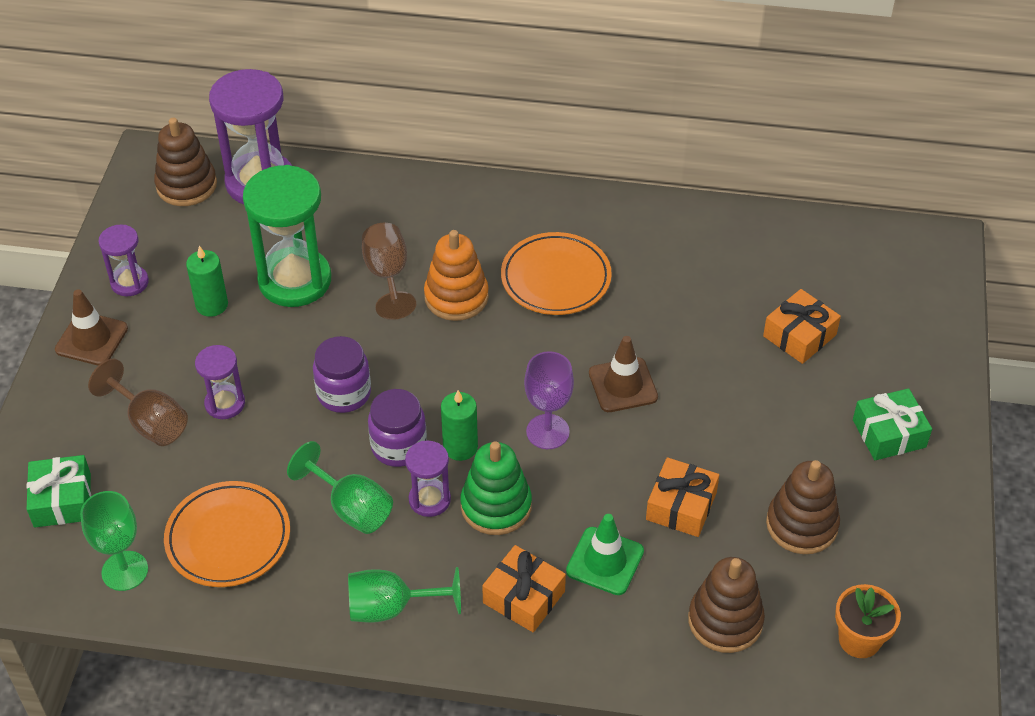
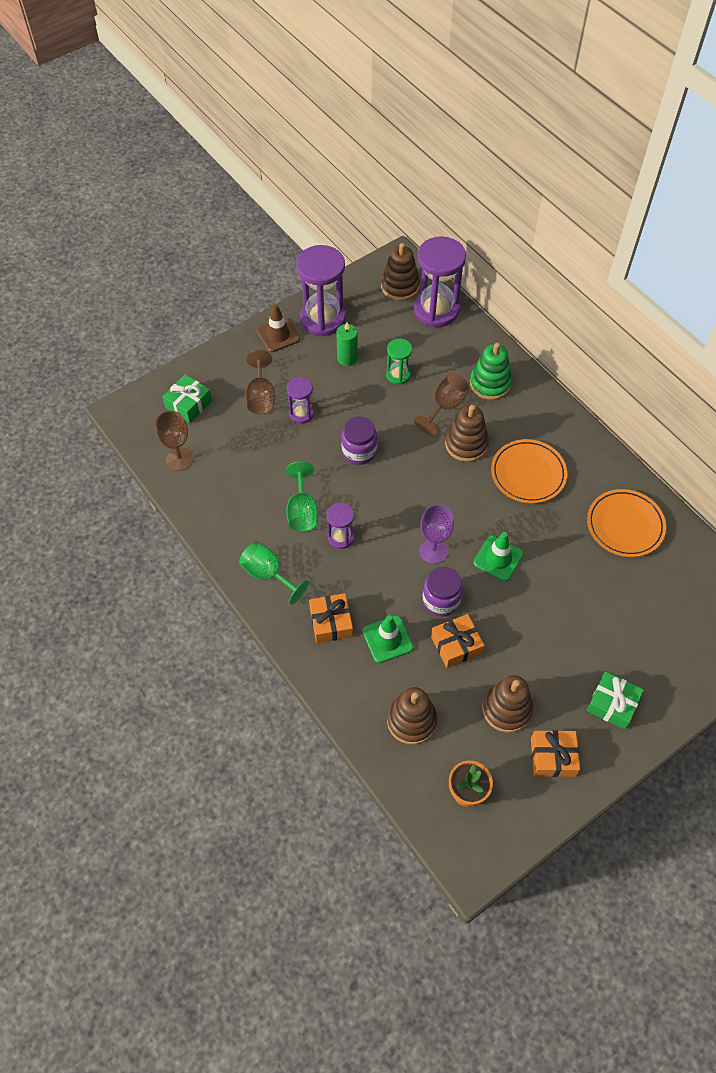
camera: 45 degrees right, 10 degrees up
(125, 571) = (179, 459): green goblet -> brown goblet
(129, 282) = (323, 318): purple hourglass -> purple hourglass, size x1.94
(228, 538) = (236, 480): orange plate -> orange plate (625, 525)
(295, 280) = (398, 375): green hourglass -> green hourglass, size x0.52
(398, 446) = (355, 499): purple jar -> purple jar (441, 600)
(456, 297) = (466, 444): orange stacking toy -> brown stacking toy
(460, 447) = (383, 523): green candle -> none
(496, 506) = (367, 567): green stacking toy -> green stacking toy (490, 383)
(623, 385) = (498, 558): brown traffic cone -> green traffic cone
(799, 335) = (625, 610): orange gift -> orange gift (553, 757)

